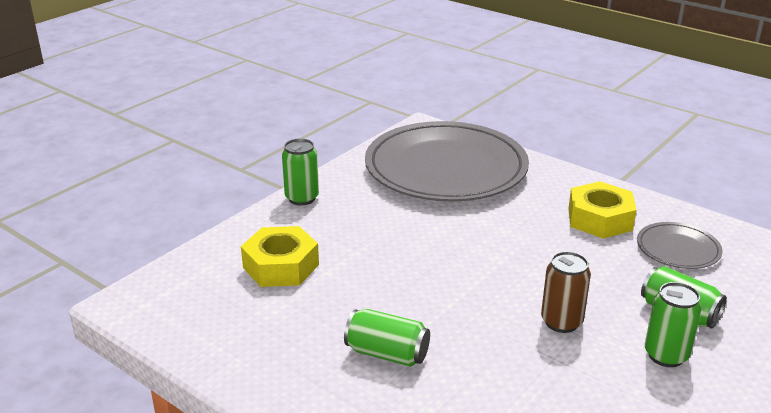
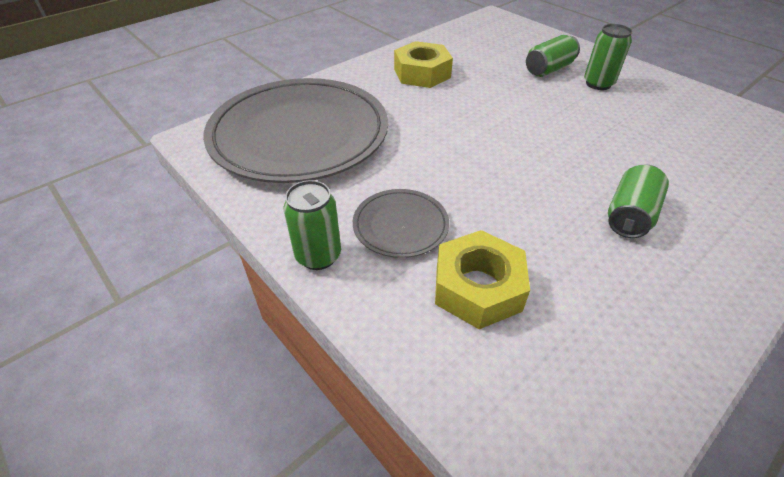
camera: 80 degrees left, 15 degrees up
(561, 322) = (566, 116): brown can -> none
(678, 249) = (469, 53): grey plate -> grey plate (400, 225)

